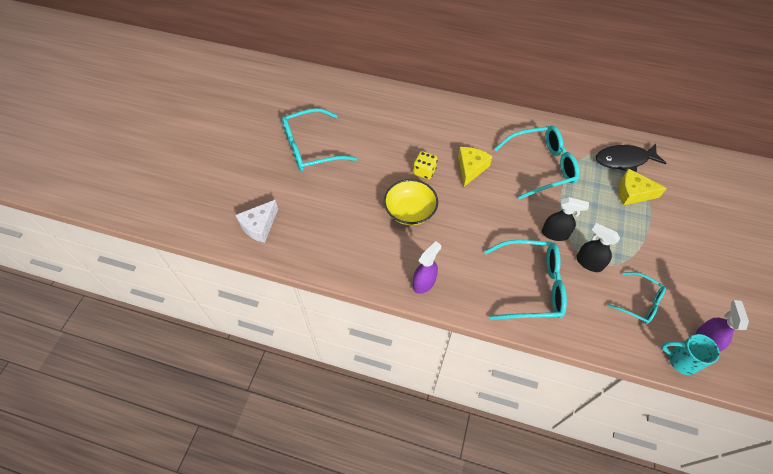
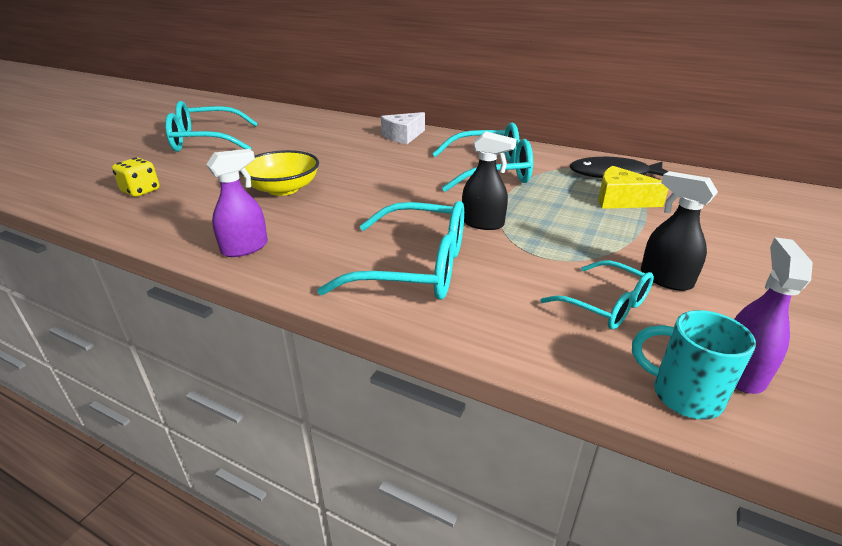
camera: 10 degrees right, 25 degrees down
(259, 226) = (76, 184): white cheese -> white cheese (403, 136)
(424, 171) = (329, 164): yellow dice -> yellow dice (141, 191)
(470, 168) = (392, 166): yellow cheese -> none
(589, 263) = (526, 254): black spray bottle -> black spray bottle (665, 279)

